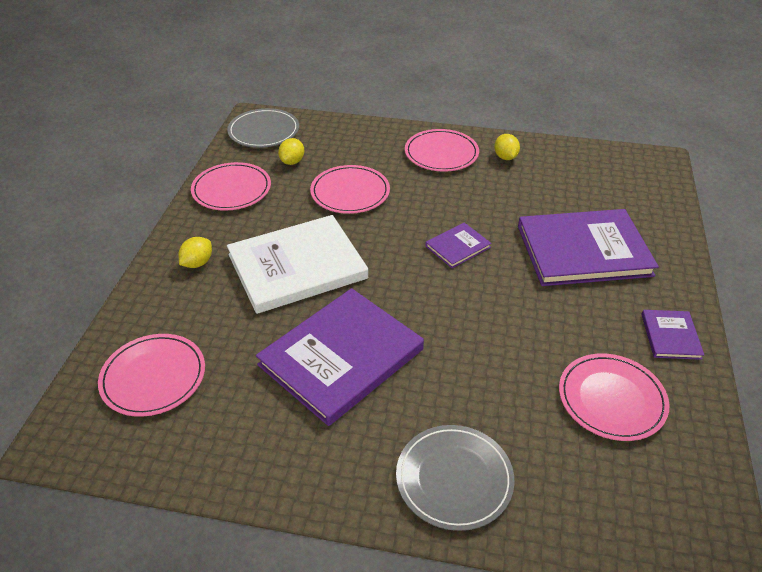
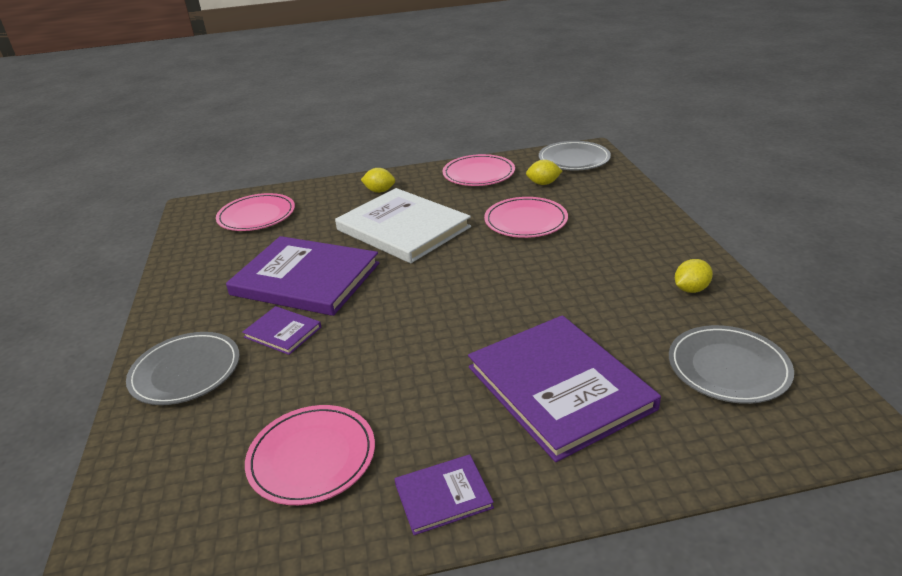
camera: 70 degrees right, 10 degrees down
(441, 153) = (647, 248): pink plate -> none
(457, 247) = (493, 298): purple book -> purple book (283, 332)
(594, 178) = (728, 367): none -> grey plate

